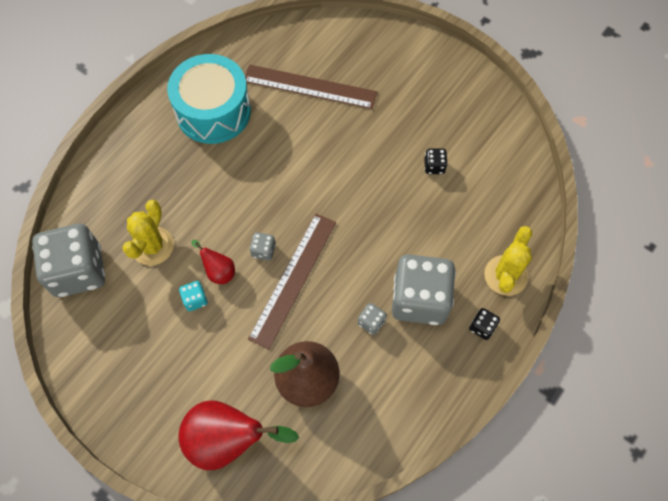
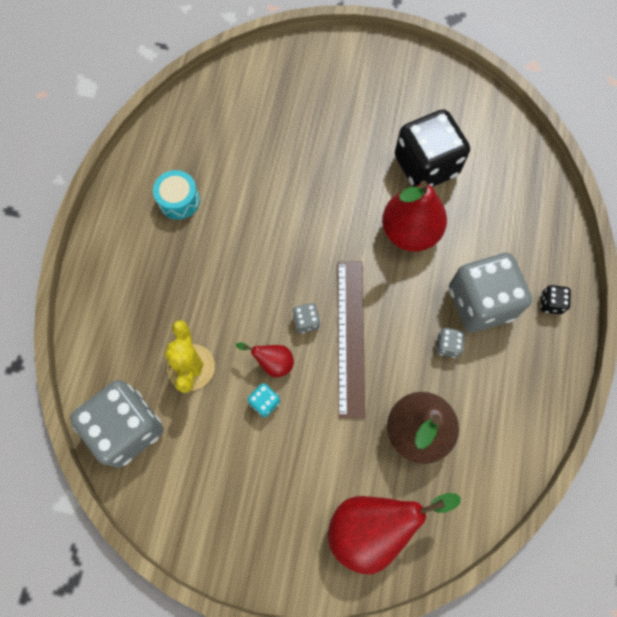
camera: 25 degrees left, 5 degrees up
(213, 111) = (179, 200): turquoise drum -> turquoise drum, size x0.50
(309, 87) = (263, 135): brown ruler -> none
(390, 215) = (410, 232): none -> red pear
(434, 166) = (426, 166): black dice -> black dice, size x2.48
(505, 275) = (546, 244): yellow cactus -> none

